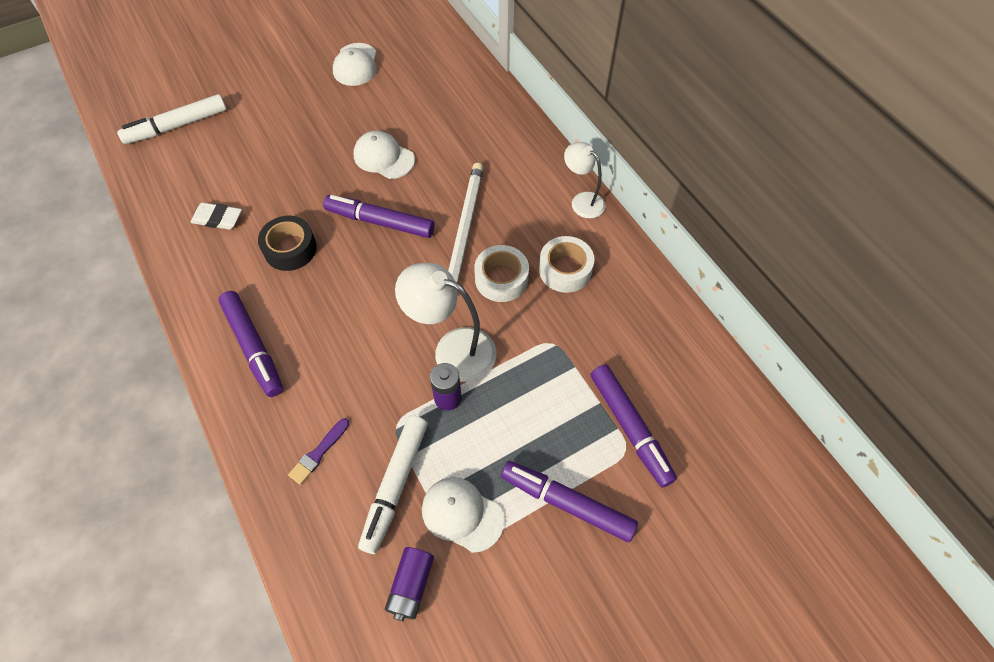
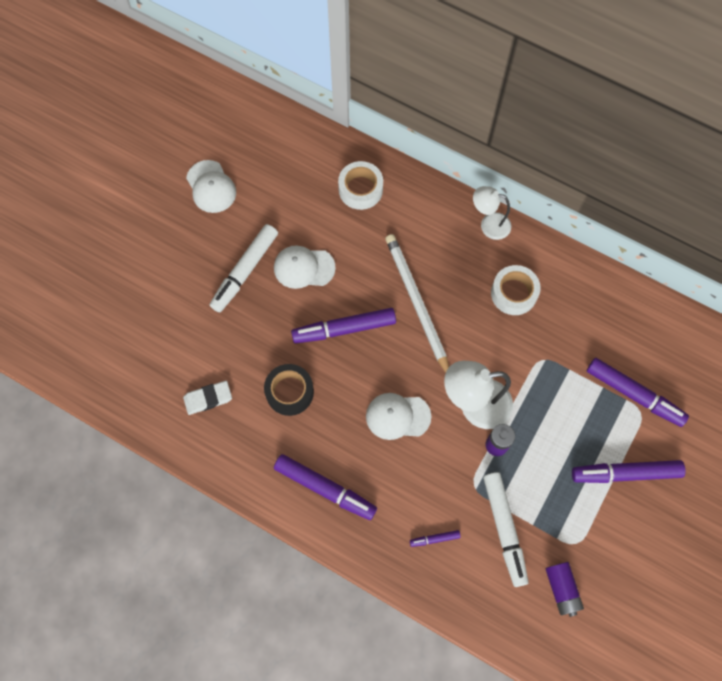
camera: 30 degrees left, 10 degrees up
(177, 126) = (98, 332): white marker -> white marker (245, 271)
(318, 453) = (434, 539): purple brush -> purple marker
(462, 514) = (562, 522): white cap -> white cap (397, 416)
(501, 279) = (471, 327): white tape -> white tape (360, 189)

